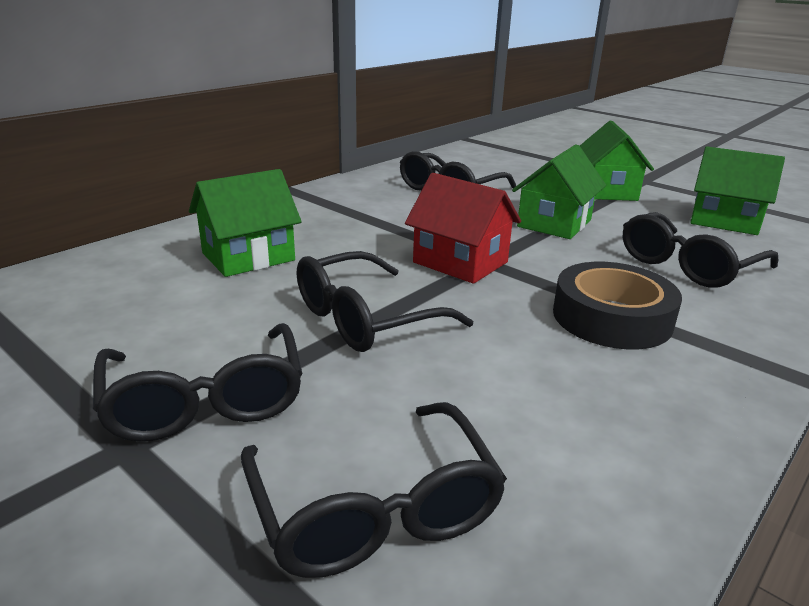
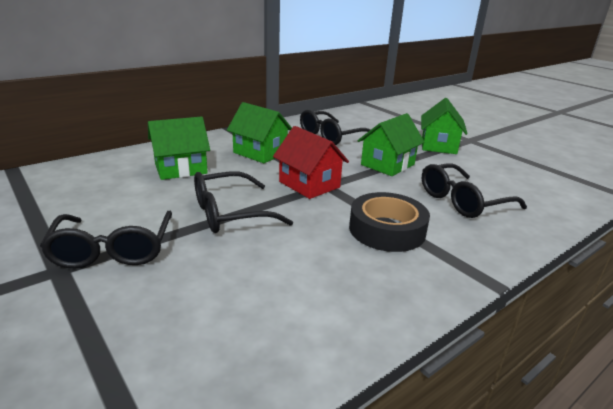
camera: 10 degrees right, 0 degrees up
(375, 510) = (173, 322): black glasses -> none
(724, 221) = (510, 173): green house -> green house (260, 153)

